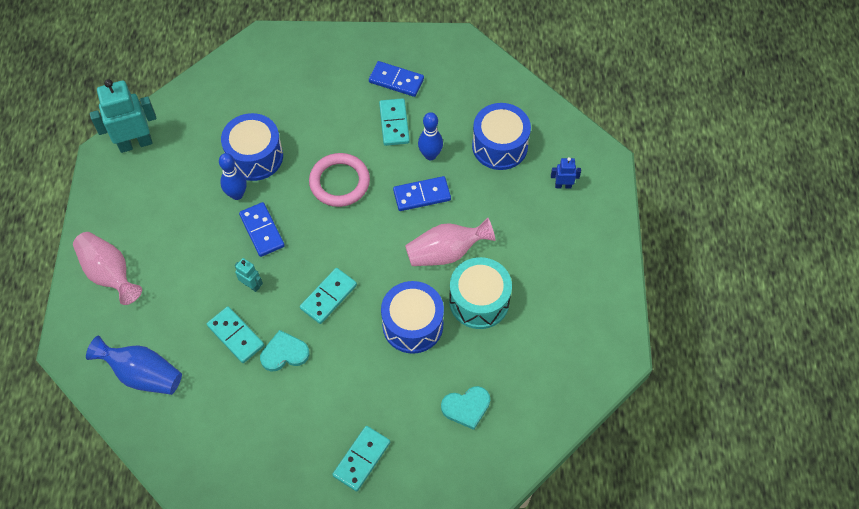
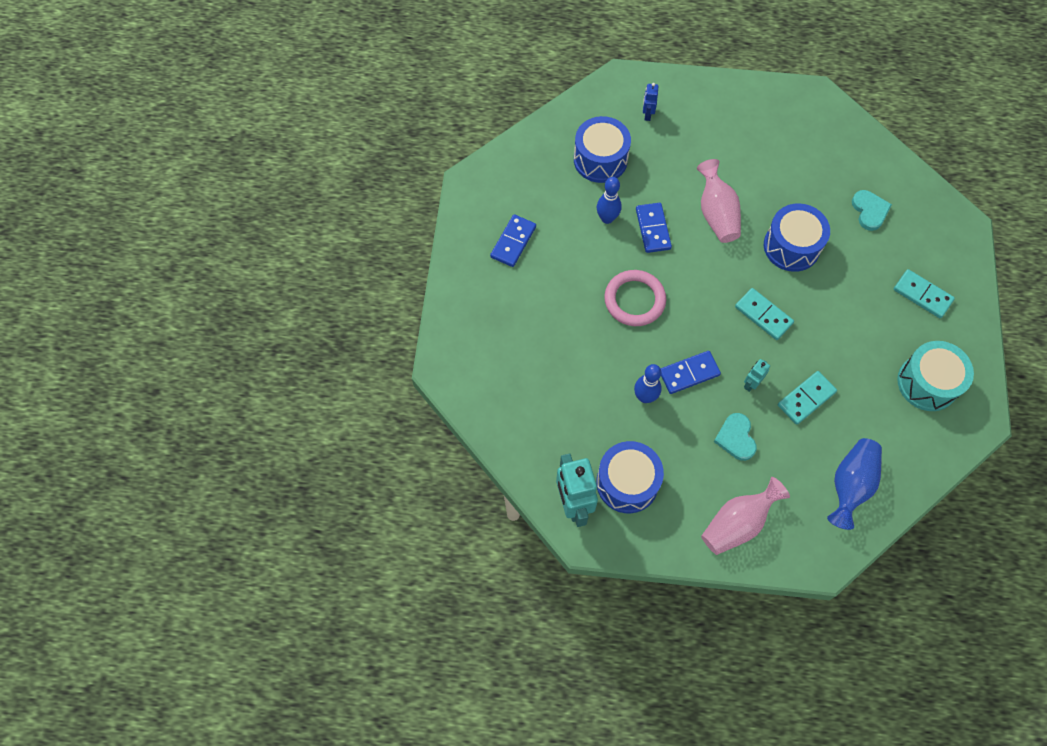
camera: 85 degrees left, 5 degrees up
(255, 156) = (599, 379): blue drum -> blue drum (627, 483)
(284, 353) = (823, 355): turquoise heart -> turquoise heart (736, 438)
(394, 123) = (567, 247): turquoise domino -> none
(479, 301) = (767, 192): turquoise drum -> turquoise drum (927, 383)

